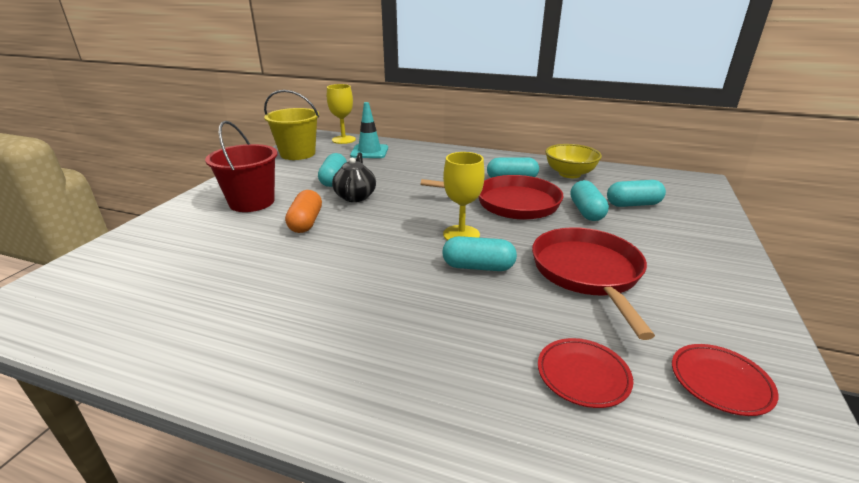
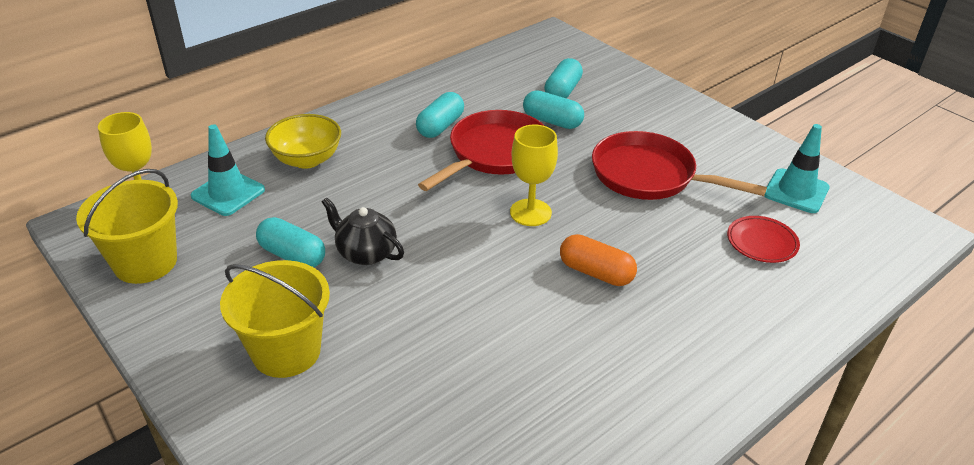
camera: 60 degrees left, 10 degrees up
(252, 202) = (286, 351): red bucket -> yellow bucket
(306, 222) = (399, 315): orange capsule -> orange capsule (596, 272)
(478, 267) = (596, 228): turquoise capsule -> none
(569, 174) = (467, 87): yellow bowl -> yellow bowl (307, 159)
(720, 382) = (796, 191): red plate -> turquoise traffic cone

